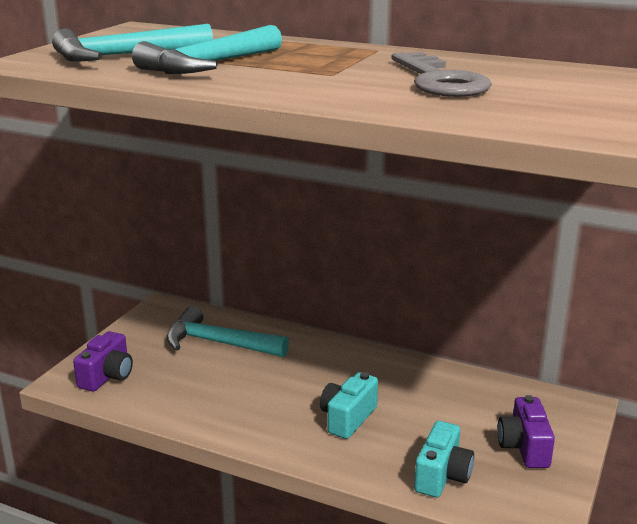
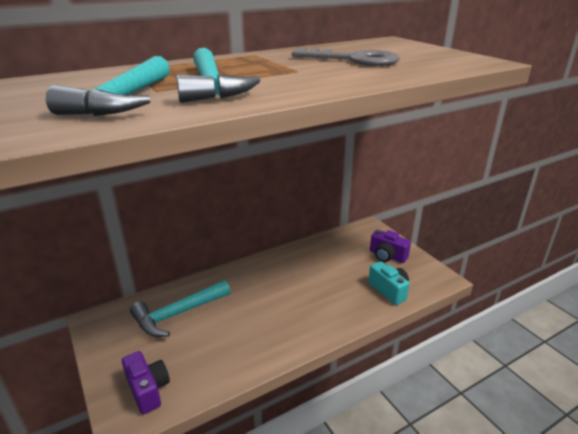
camera: 55 degrees left, 5 degrees up
(347, 418) = (313, 298): turquoise camera -> none

